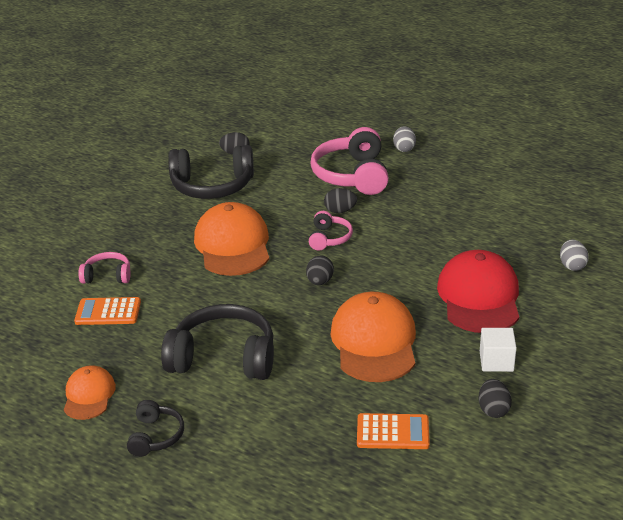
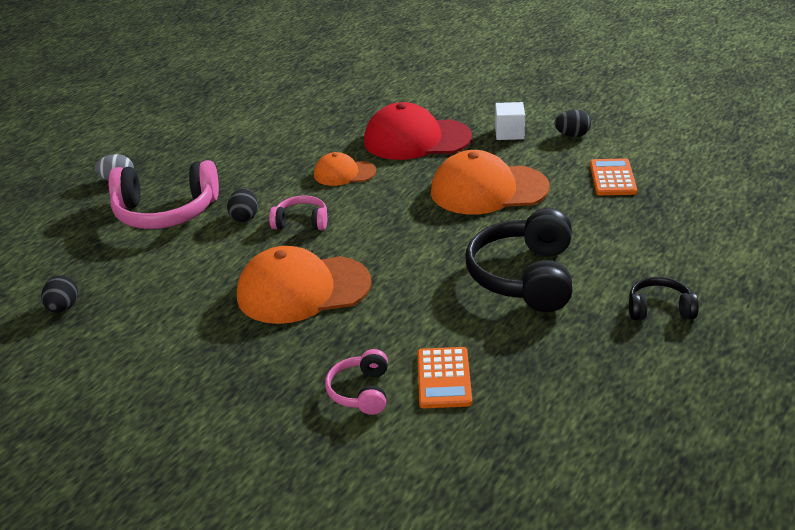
camera: 90 degrees left, 0 degrees up
(89, 395) = (607, 368): orange cap -> orange cap (344, 173)
(212, 186) = (149, 320): black headphones -> none
(320, 282) = (386, 224): black egg -> none
(572, 266) = (370, 98): grey egg -> none

